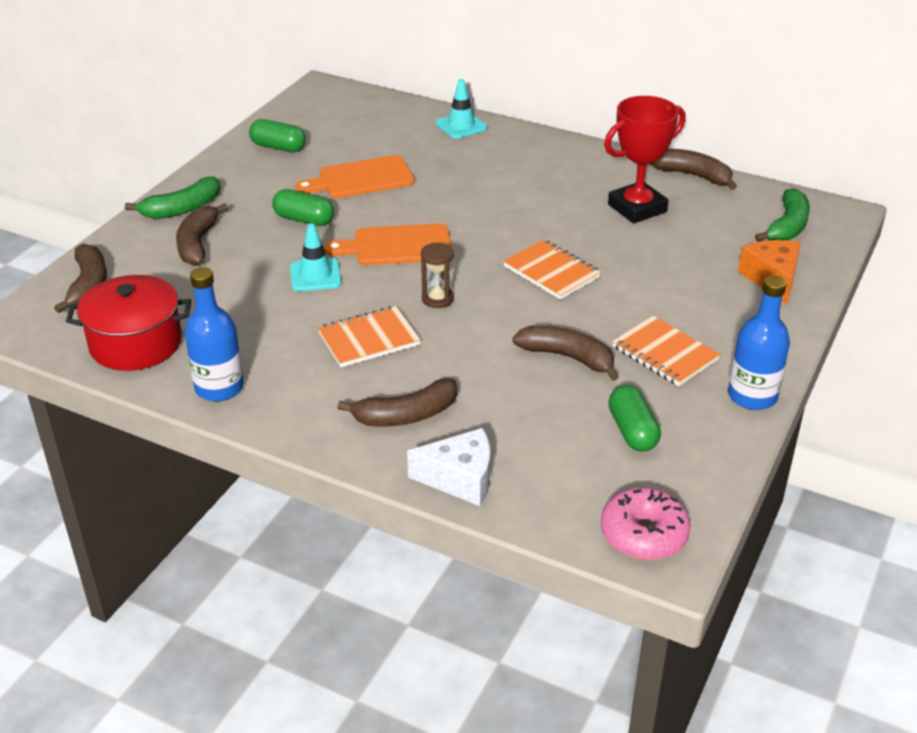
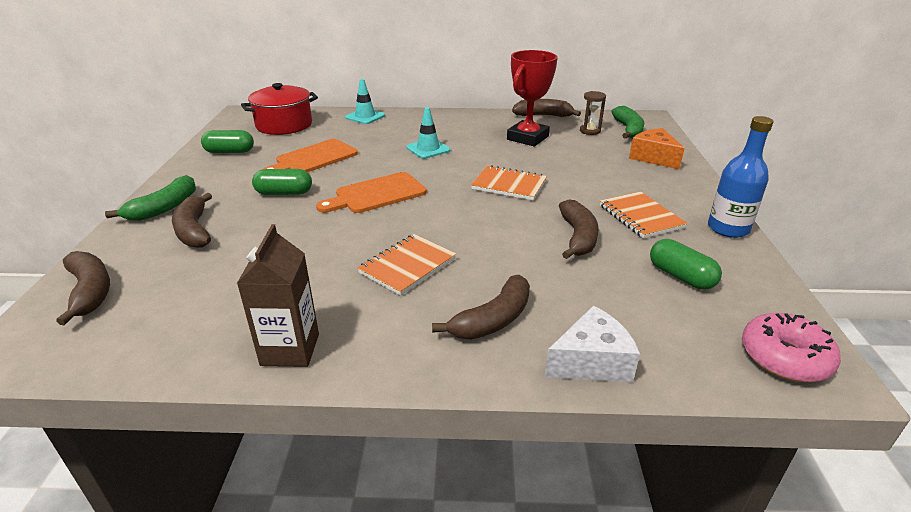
camera: 25 degrees left, 5 degrees down
(136, 343) = (171, 332): red pot -> red pot (284, 125)
(219, 387) = (290, 349): blue bottle -> brown carton
(315, 275) = (322, 229): turquoise traffic cone -> turquoise traffic cone (428, 149)
(437, 299) = (440, 222): brown hourglass -> brown hourglass (590, 131)
(568, 357) = (578, 237): brown banana -> brown banana turned 90 degrees clockwise
(664, 353) = (640, 217): orange notebook -> orange notebook turned 45 degrees clockwise

